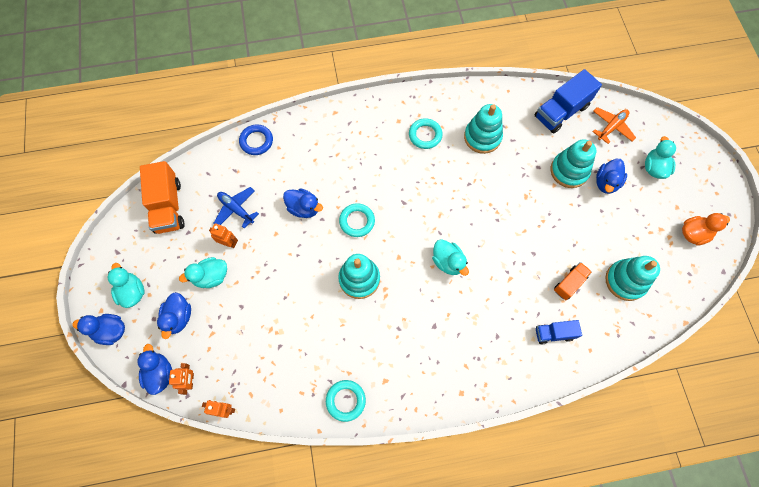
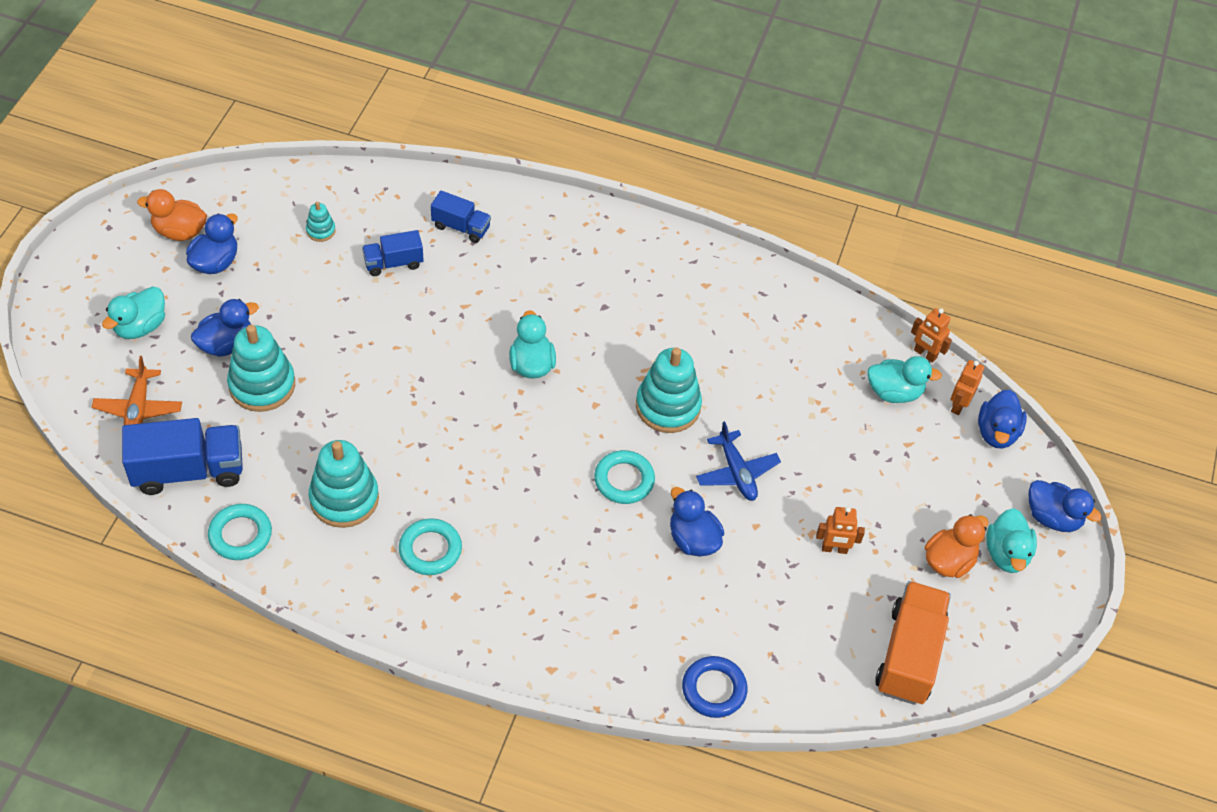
camera: 155 degrees left, 15 degrees down
(163, 270) = (948, 561): none -> orange duck
(179, 317) = (948, 486): blue duck -> blue duck (215, 262)
(211, 277) = (880, 515): turquoise duck -> turquoise duck (894, 392)
(228, 243) = (834, 549): orange robot -> orange robot turned 45 degrees counterclockwise
(236, 209) = (800, 593): blue plane -> blue plane (736, 472)
(345, 400) = (766, 290): turquoise ring -> turquoise ring (240, 535)
(569, 283) = (393, 263): orange truck -> blue truck
(611, 127) = (138, 408): orange plane -> orange plane turned 75 degrees counterclockwise
(625, 281) = (321, 230): turquoise stacking toy -> turquoise stacking toy, size x0.47

